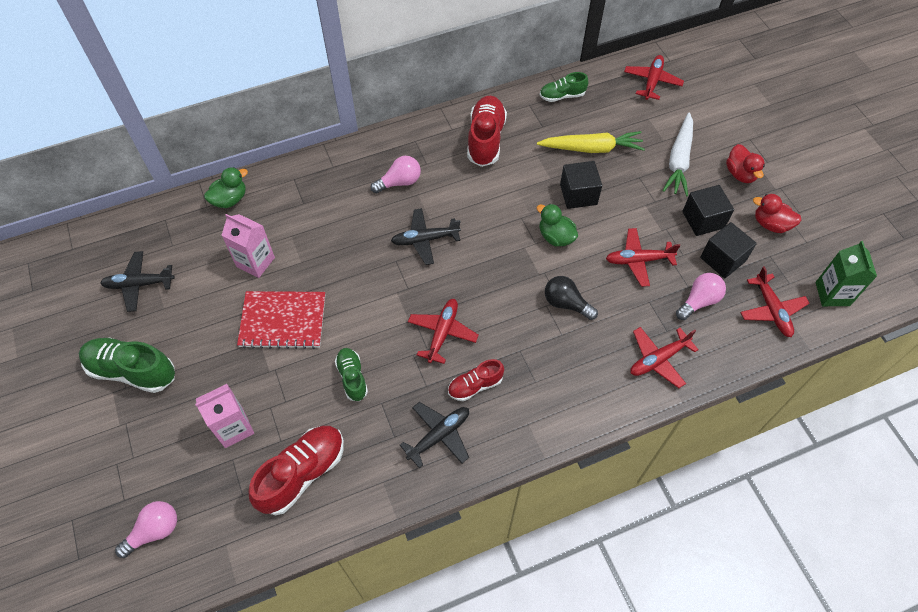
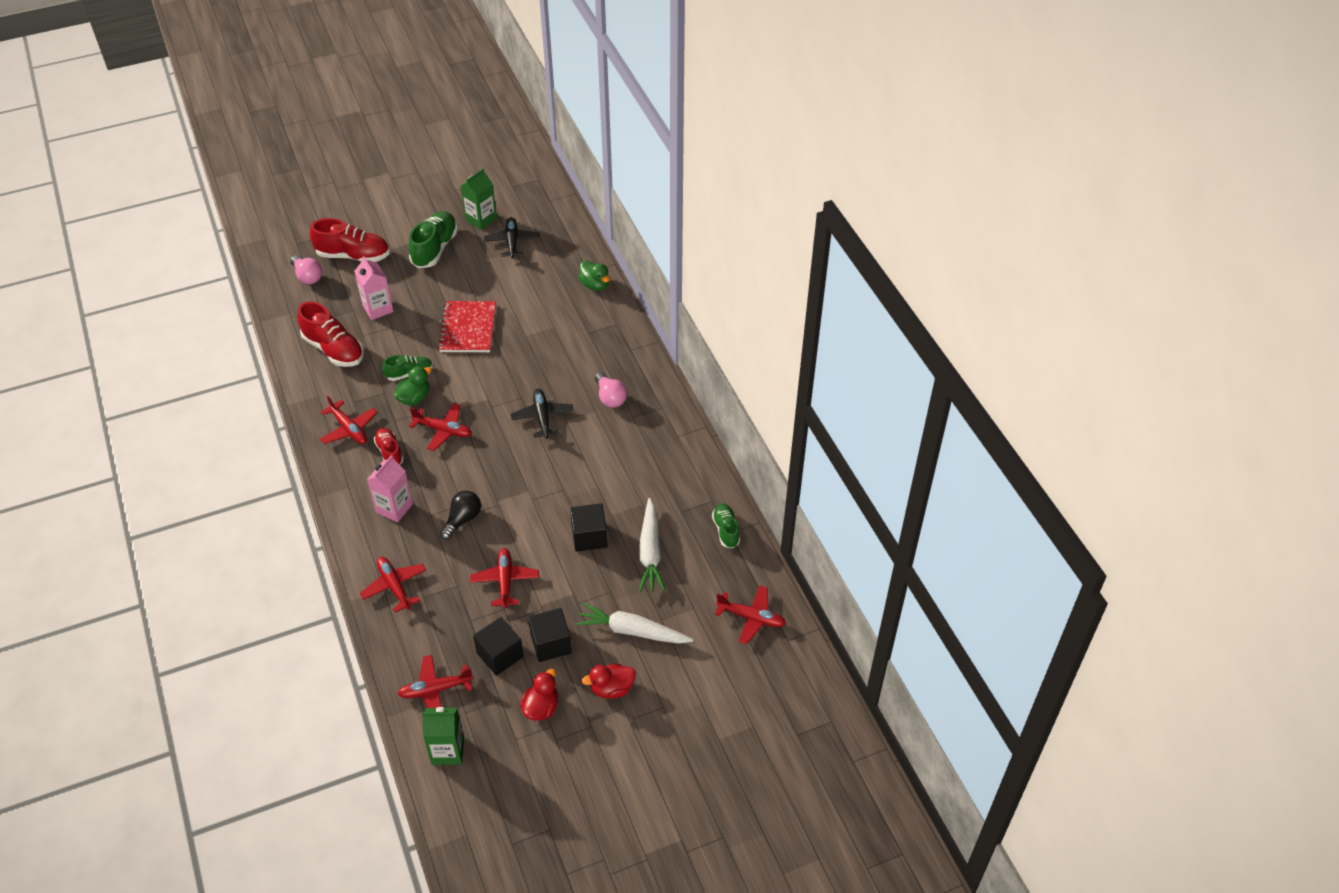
camera: 90 degrees right, 10 degrees down
(88, 321) = (481, 219): none -> green carton
(255, 262) = (527, 307): pink carton -> pink carton (394, 508)
(439, 435) = (349, 429): black plane -> red plane
(485, 139) = (663, 463): red shoe -> red shoe (353, 255)
(555, 237) = (538, 515): green duck -> green duck (414, 398)
(592, 148) = (650, 552): yellow carrot -> white carrot
(699, 301) = (452, 627): pink light bulb -> none

